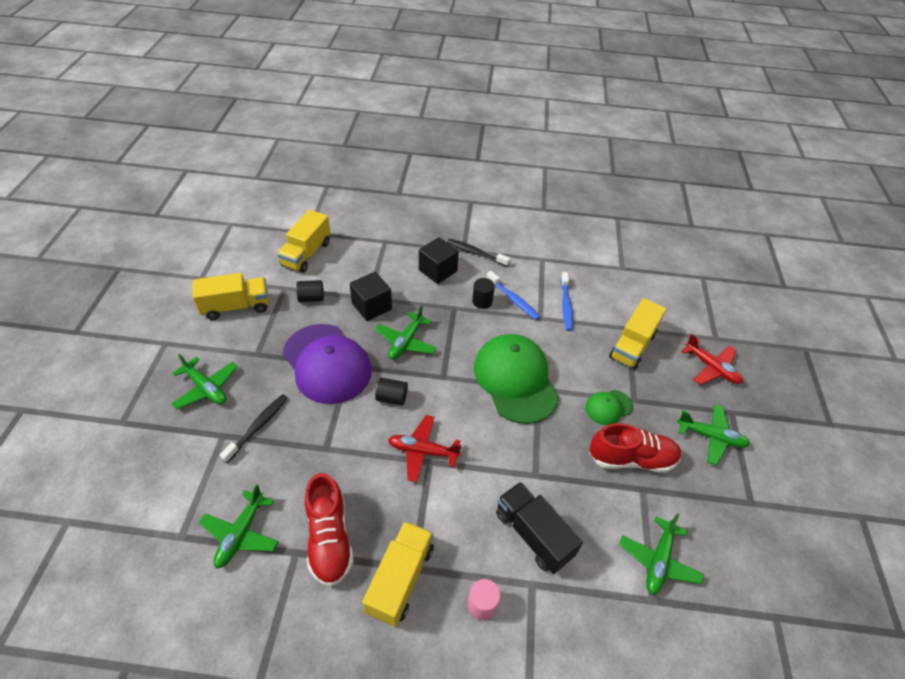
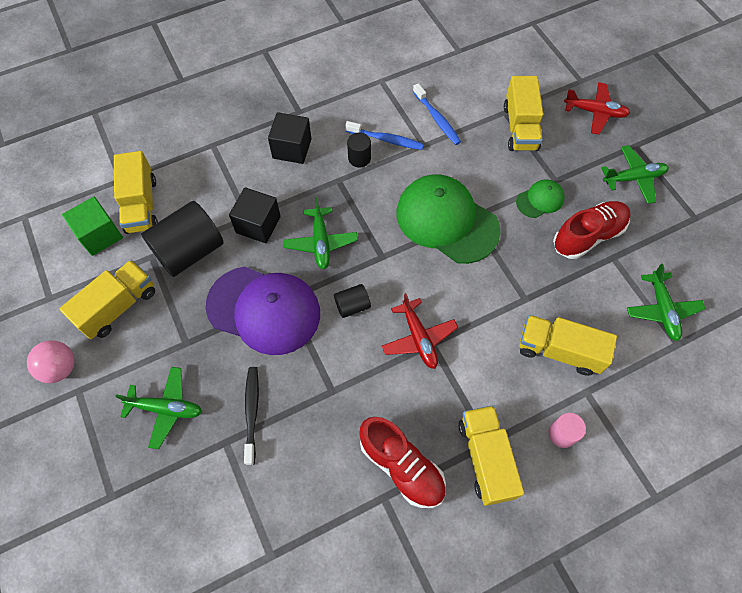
camera: 30 degrees left, 15 degrees up
(168, 323) = (60, 368): none -> pink ball
(241, 534) = (323, 516): green plane -> none
(265, 258) = (100, 235): none -> green cube
(311, 298) = (189, 251): black cylinder -> black cylinder, size x2.07
(423, 451) = (418, 338): red plane -> red plane turned 90 degrees counterclockwise
(476, 253) = (314, 108): black toothbrush -> none
(533, 534) = (559, 351): black truck -> yellow truck
(608, 407) = (540, 200): green cap -> green cap turned 150 degrees counterclockwise

